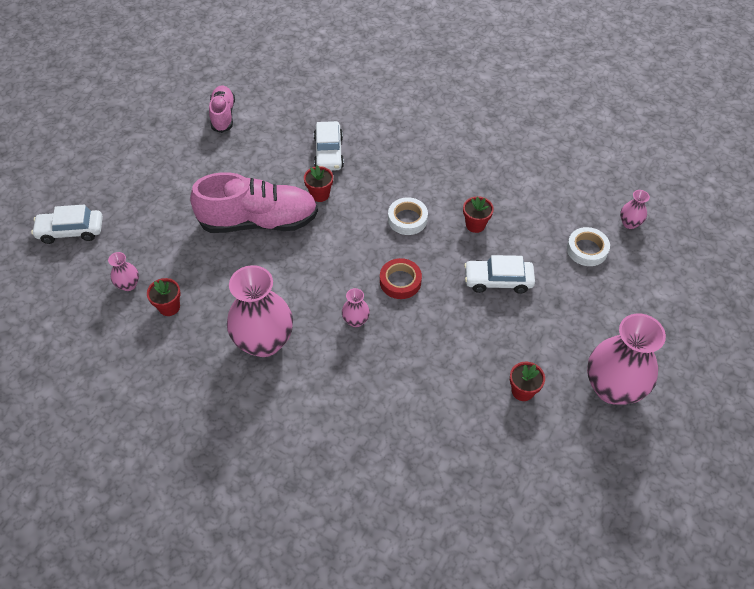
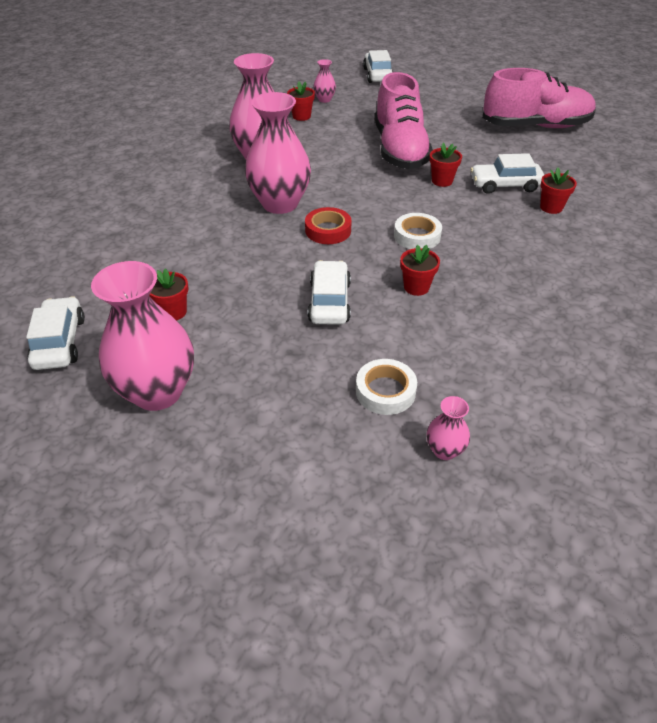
camera: 90 degrees right, 10 degrees down
(223, 115) = (535, 126): pink shoe -> pink shoe, size x1.81
(356, 320) = (280, 204): pink vase -> pink vase, size x2.25
(364, 129) = (551, 207): none -> red flower pot
(571, 473) = (59, 342): none -> white car

